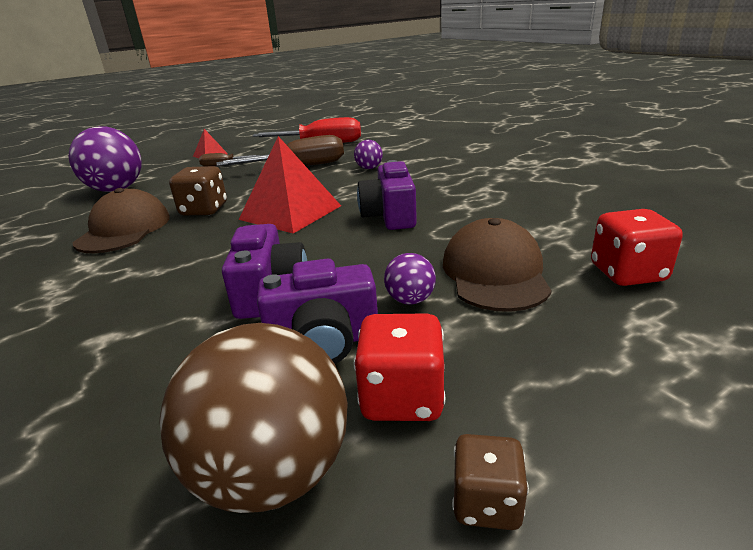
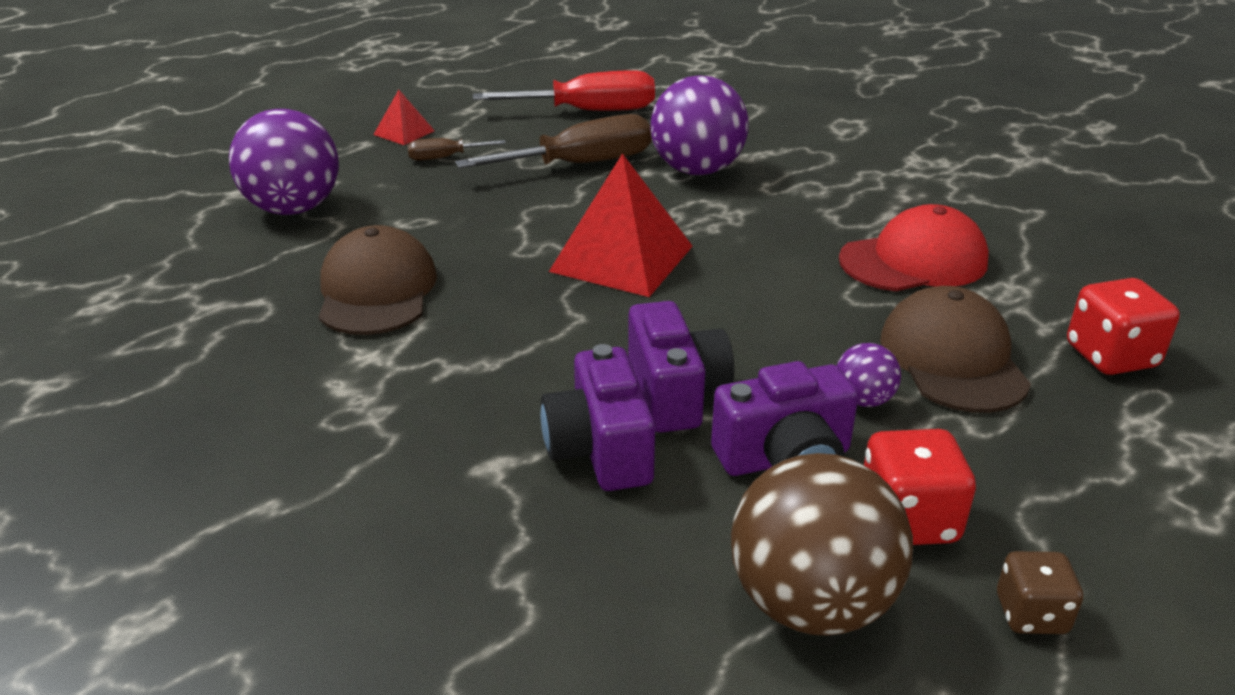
camera: 10 degrees left, 5 degrees up
(204, 210) = (480, 253): brown dice -> none
(369, 168) = (697, 170): purple ball -> purple ball, size x2.14
(390, 216) = (774, 266): purple camera -> purple camera (600, 449)
(490, 213) = (913, 261): none -> red cap

